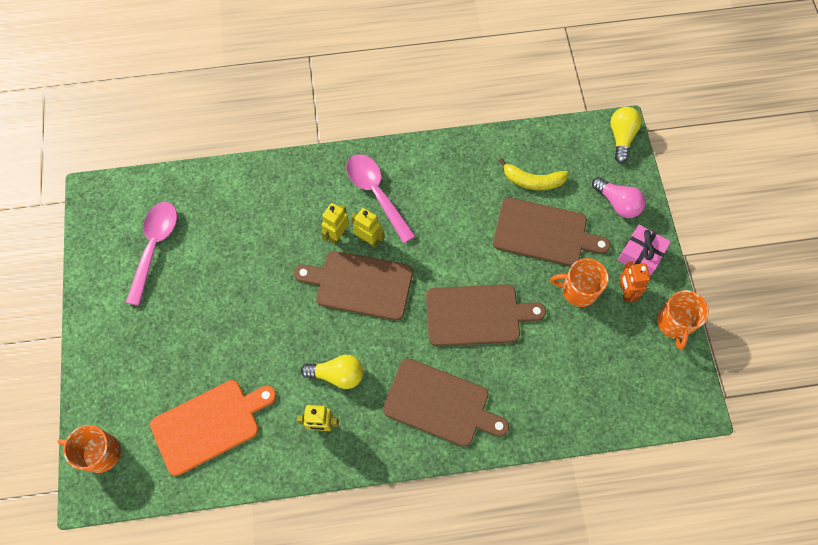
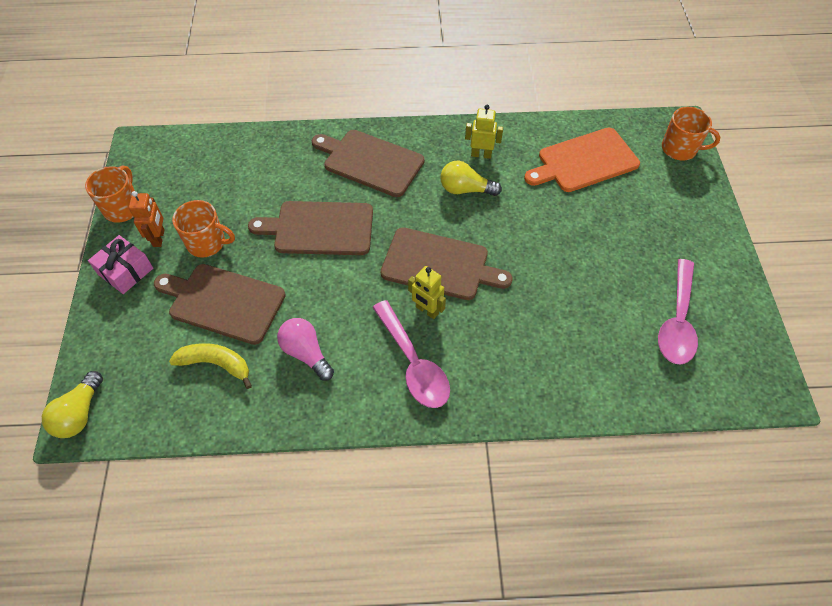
camera: 175 degrees left, 10 degrees down
(337, 235) = (463, 318): yellow robot -> none
(617, 203) = (124, 329): pink light bulb -> pink light bulb (306, 353)

